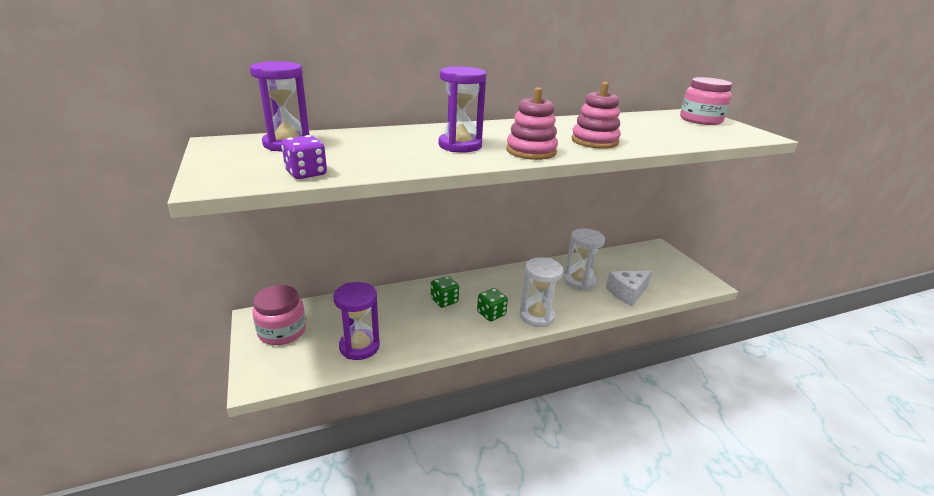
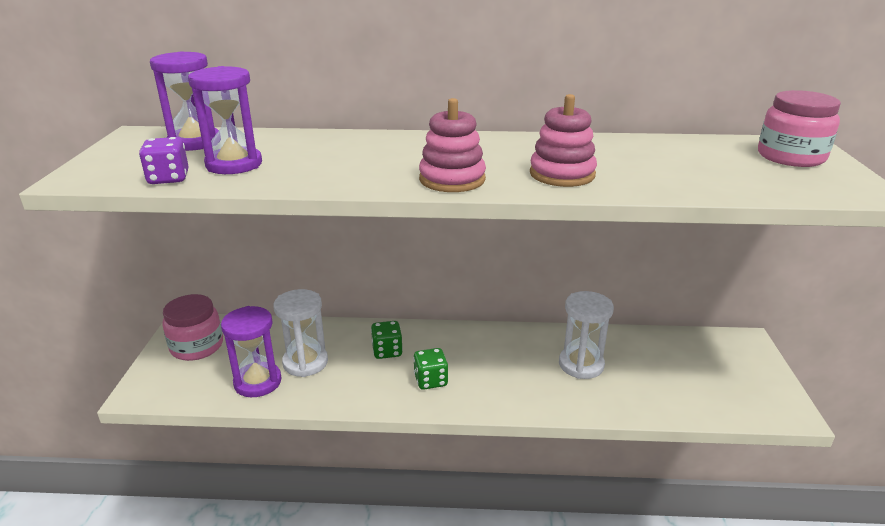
camera: 25 degrees right, 0 degrees up
(460, 145) = (374, 162): purple hourglass -> purple hourglass (234, 164)
(537, 316) = (486, 397): white hourglass -> white hourglass (305, 362)
(627, 293) = (640, 396): white cheese -> none

